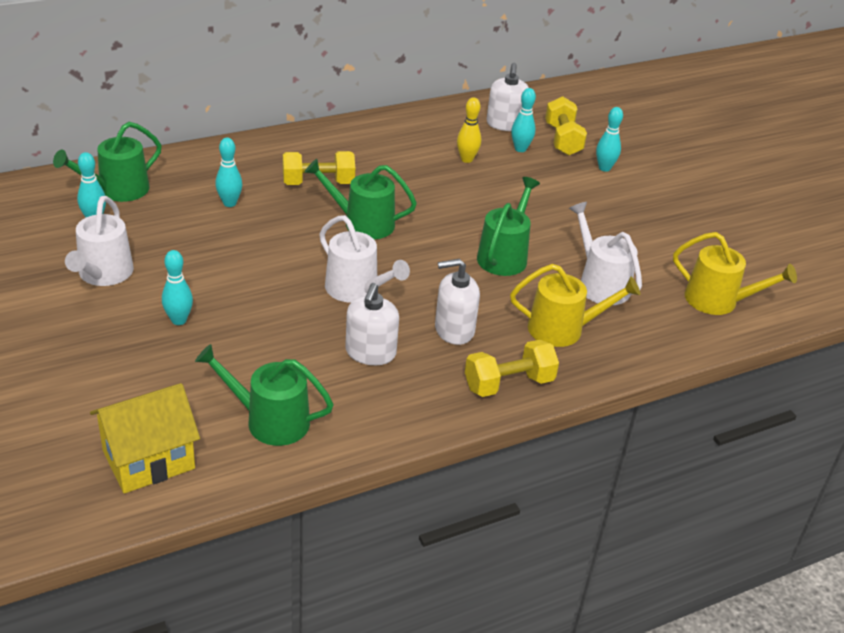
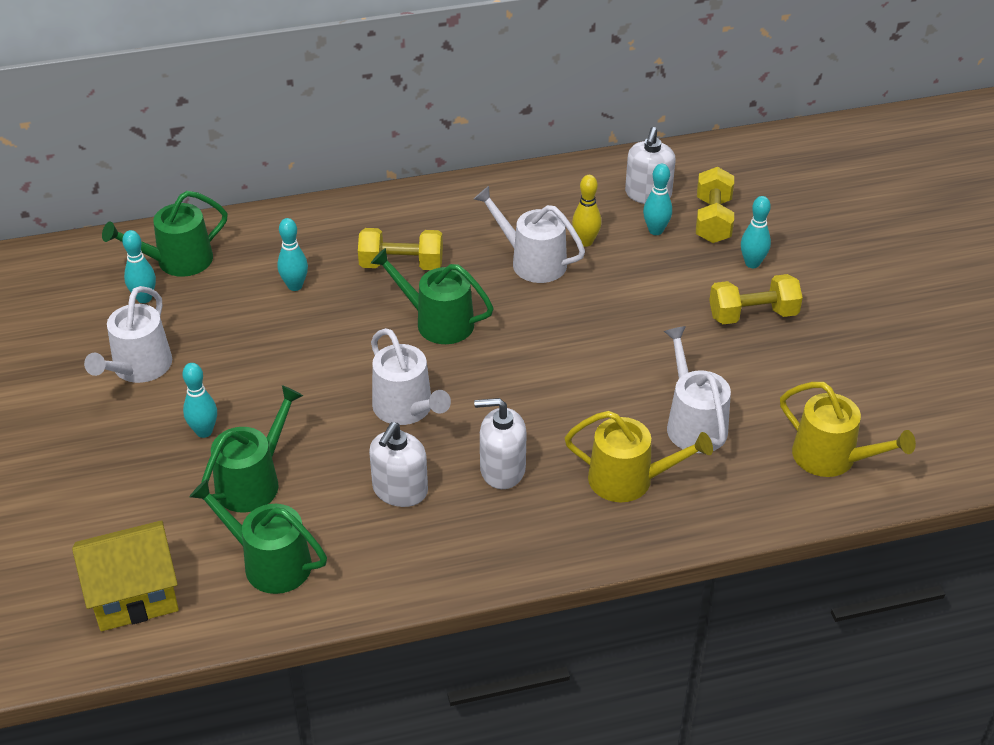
camera: 15 degrees right, 5 degrees up
(428, 175) = (532, 262): none -> white watering can
(504, 256) = (590, 377): green watering can -> green watering can (253, 482)
(508, 384) = (544, 544): yellow dumbbell -> yellow dumbbell (752, 315)

